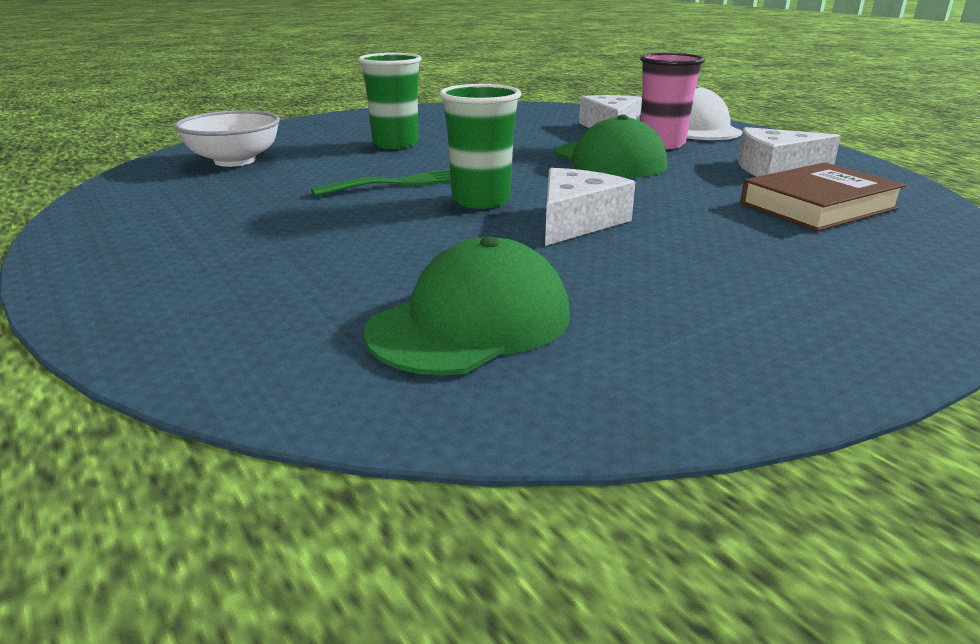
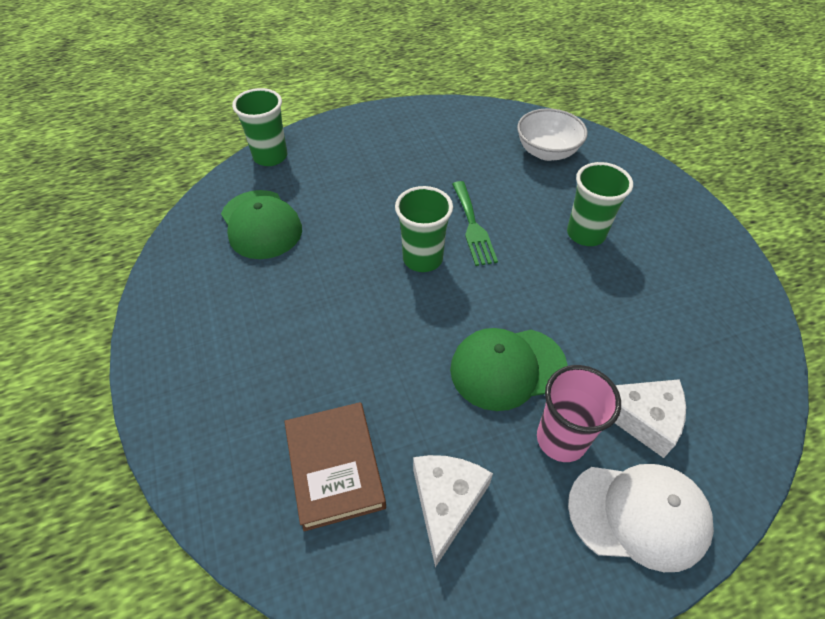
camera: 105 degrees right, 25 degrees up
(217, 362) = (270, 157): none -> green cup
(576, 221) = (364, 297): white cheese -> none

